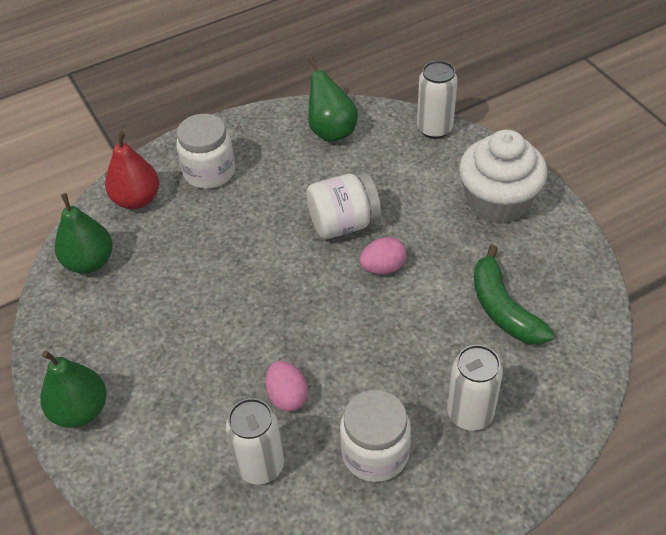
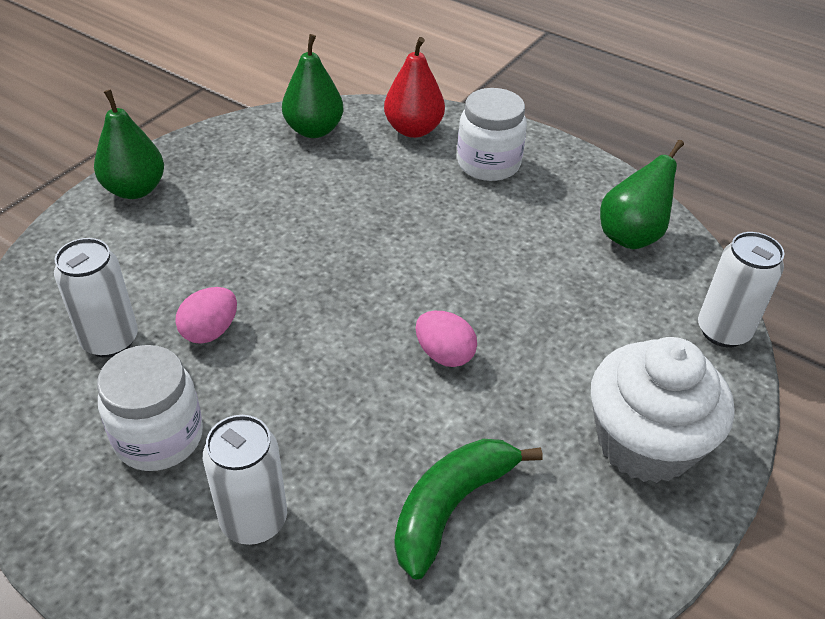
camera: 60 degrees right, 5 degrees down
(343, 224) = (490, 295): white jar -> none

